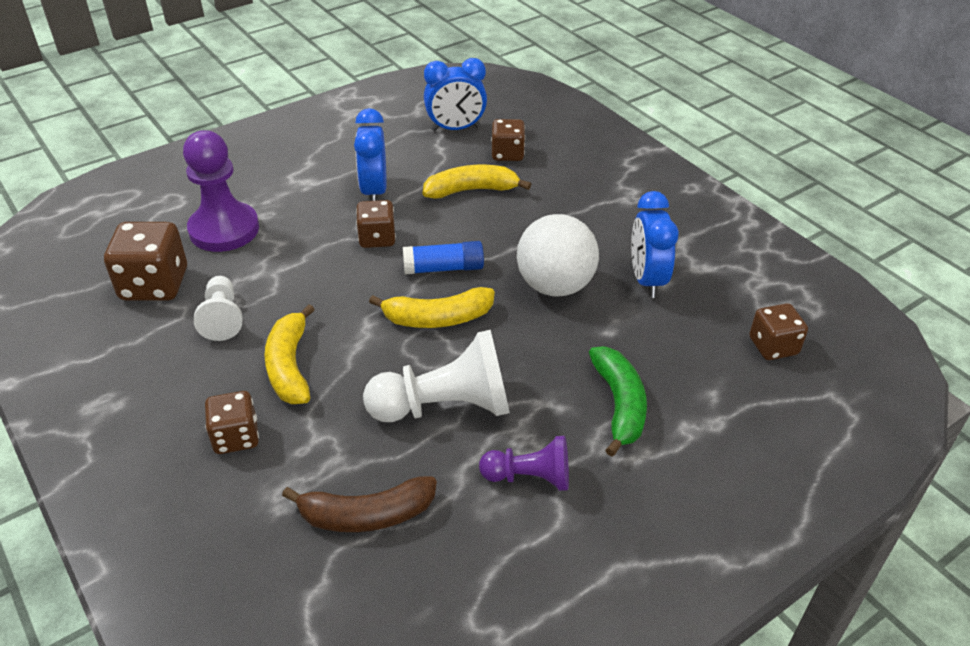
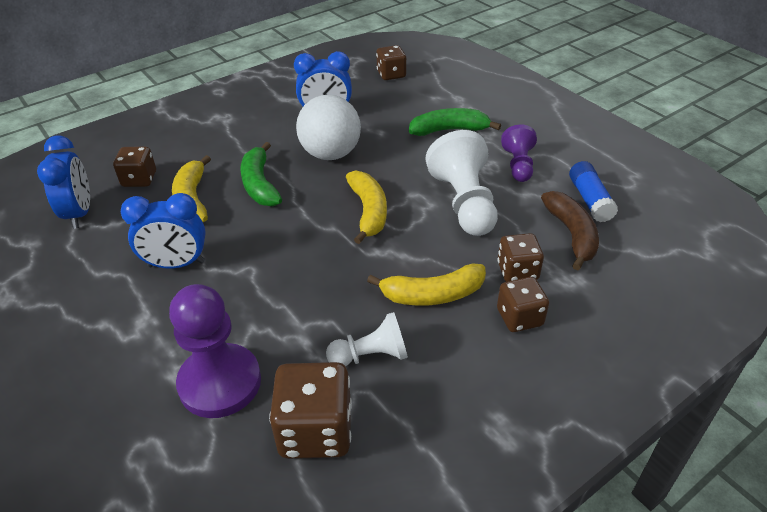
camera: 90 degrees left, 0 degrees up
(377, 238) = (256, 255): brown dice -> brown dice (517, 271)
(443, 268) = (305, 211): blue glue stick -> blue glue stick (590, 200)
(495, 233) = (260, 184): none -> green banana

